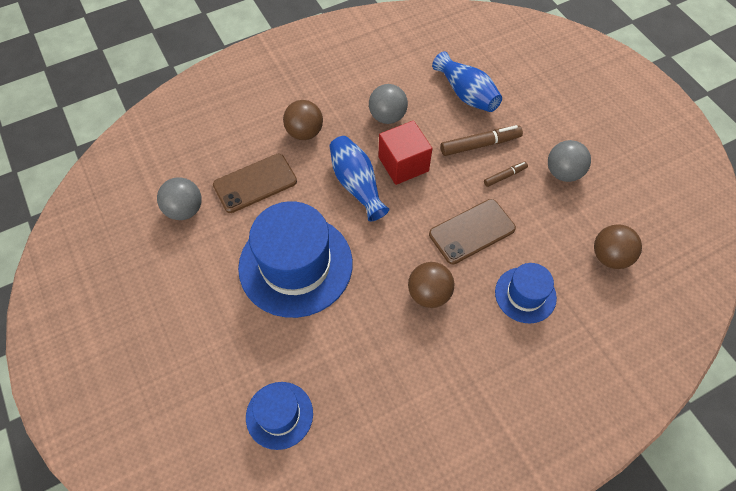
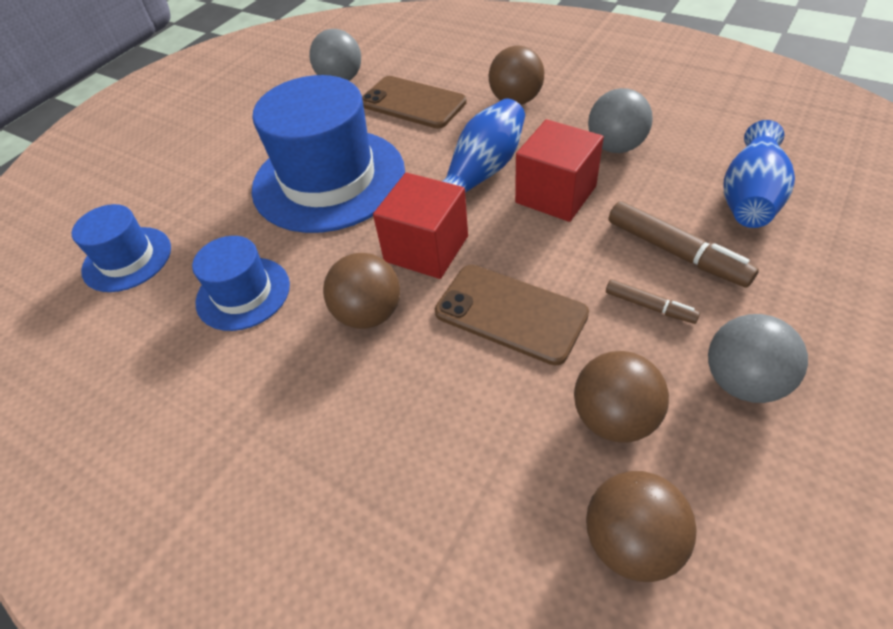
camera: 65 degrees right, 10 degrees down
(399, 244) = (426, 248): none -> red cube
(525, 295) = (447, 434): blue hat -> blue hat (243, 293)
(554, 227) = (614, 418): none -> brown ball

